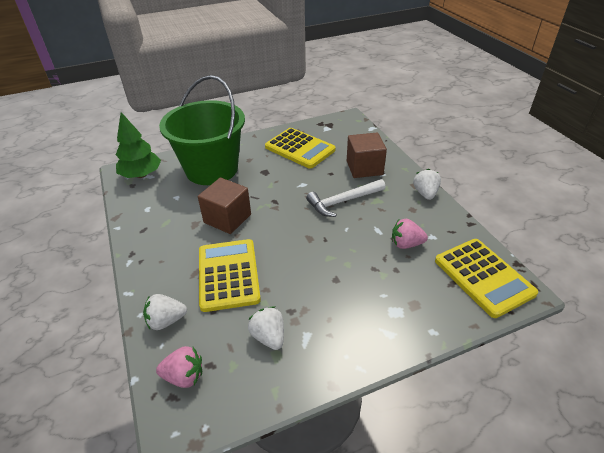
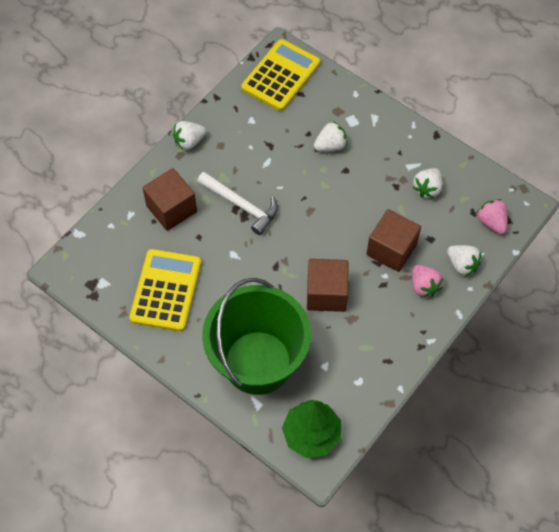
camera: 120 degrees left, 20 degrees up
(228, 275) = (391, 249): yellow calculator -> brown cube
(371, 280) = (330, 146): none -> white strawberry
(406, 244) = (273, 136): pink strawberry -> pink strawberry (424, 286)

